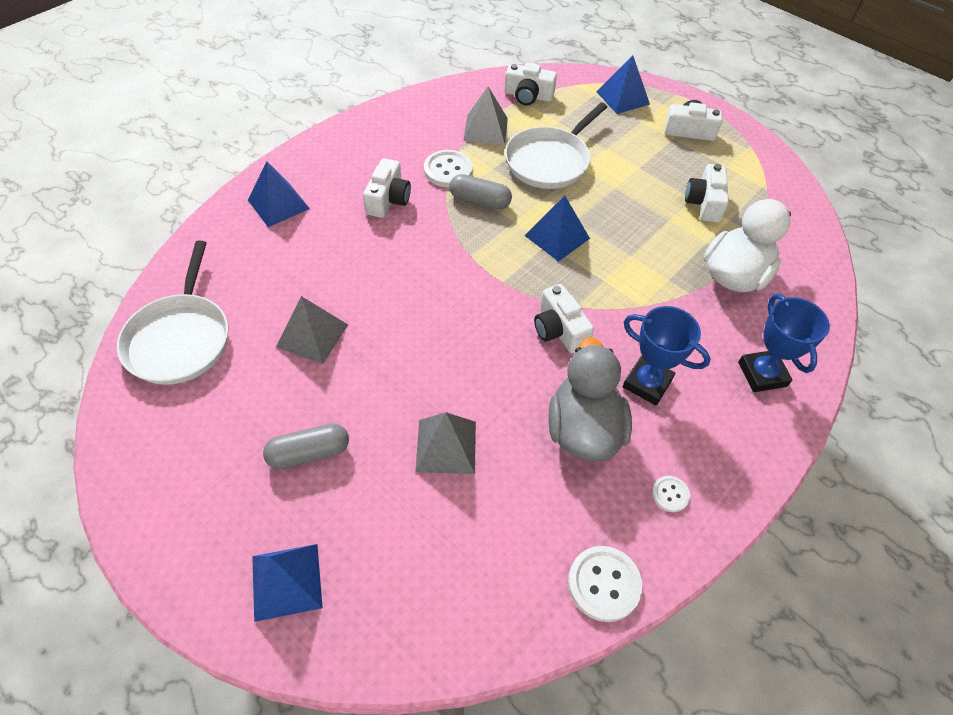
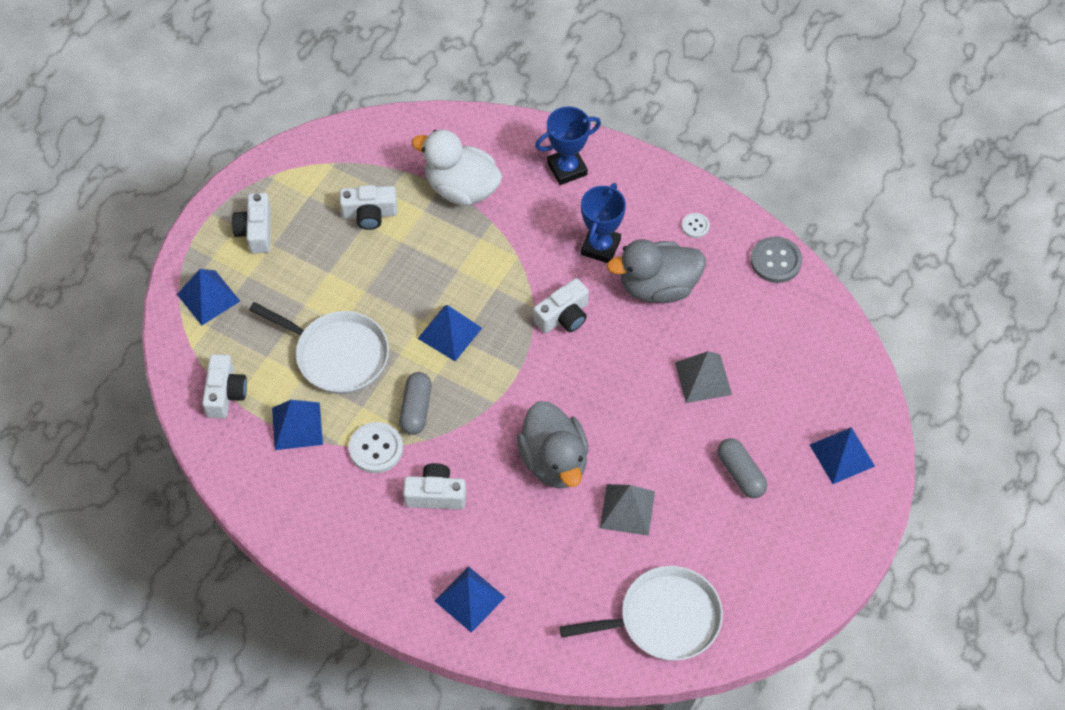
camera: 100 degrees left, 5 degrees up
(390, 288) = (554, 461): none -> grey duck
(485, 129) = (297, 426): grey pyramid -> blue pyramid
(604, 584) = (776, 261): white button -> grey button

